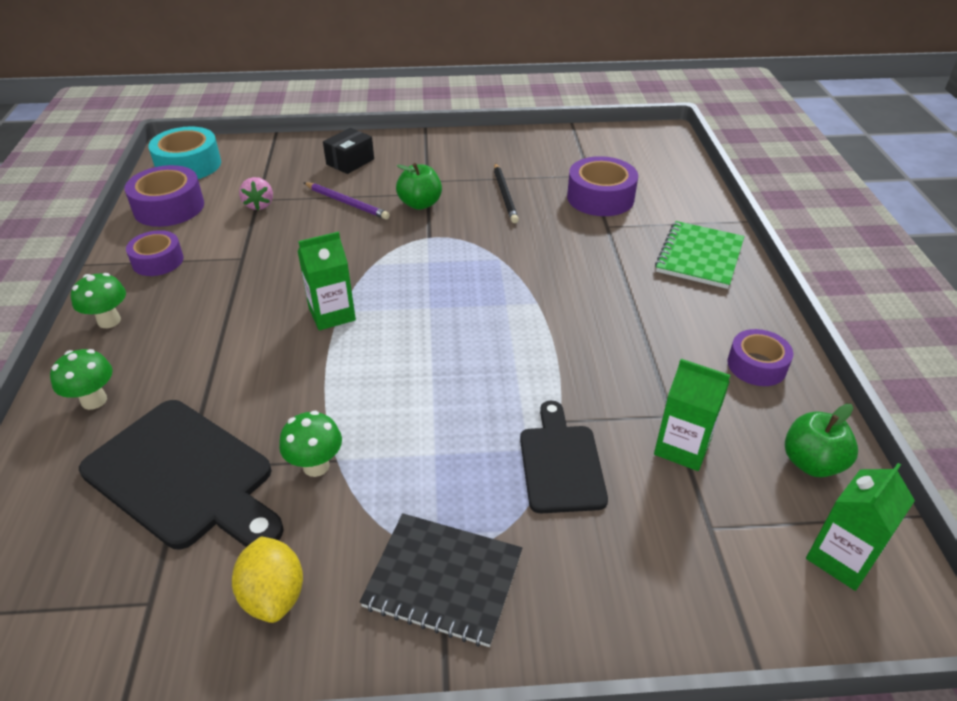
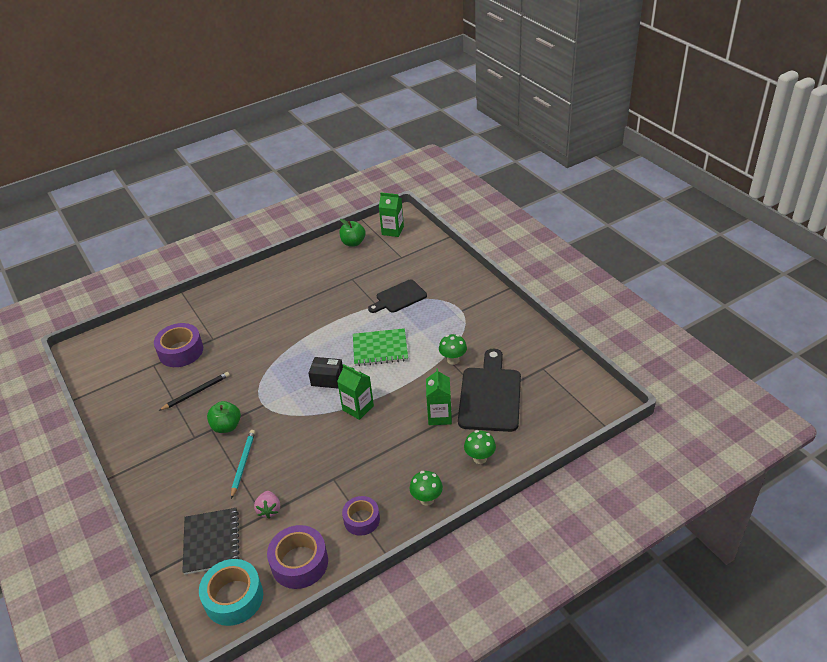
camera: 115 degrees left, 0 degrees up
(259, 205) = (269, 510): pink strawberry -> pink strawberry turned 120 degrees clockwise
(274, 595) = (512, 340): yellow lemon -> none
(347, 203) = (243, 463): purple pencil -> turquoise pencil
(350, 162) = (184, 493): black box -> black box (327, 379)
(443, 580) = (472, 305): black notebook -> black notebook (211, 542)
(682, 447) = (367, 272): green carton -> green carton (439, 416)
(699, 257) = (227, 299): green notebook -> green notebook (380, 349)
(756, 365) = (305, 265): purple tape -> none

